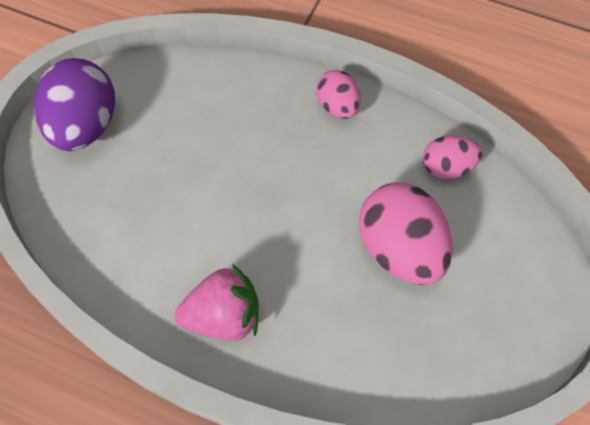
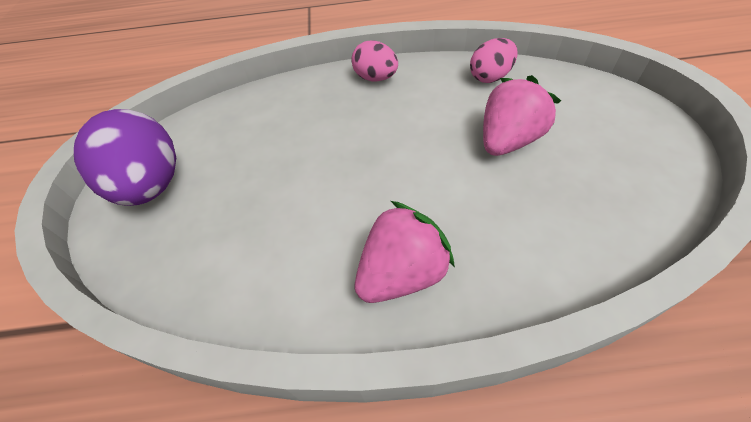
camera: 25 degrees left, 10 degrees down
(400, 249) = (508, 141): pink egg -> pink strawberry

